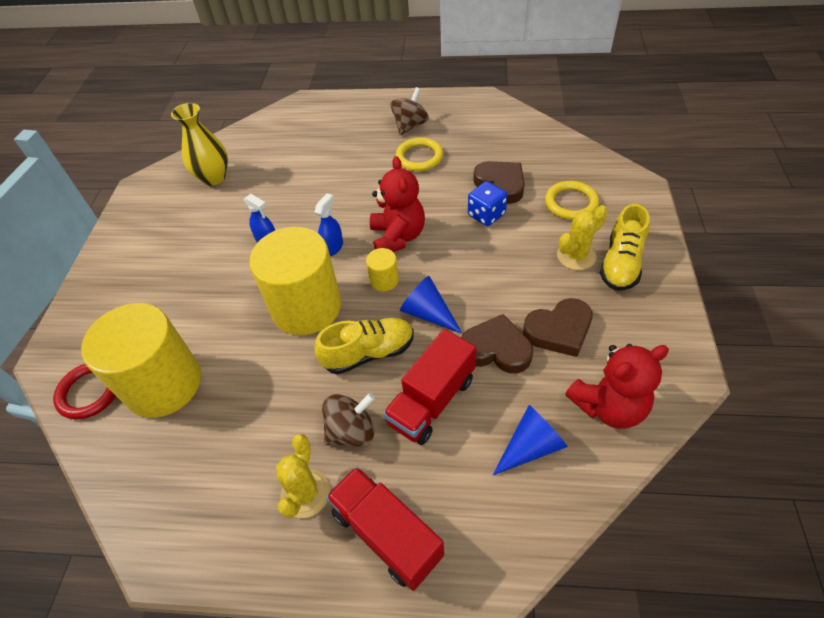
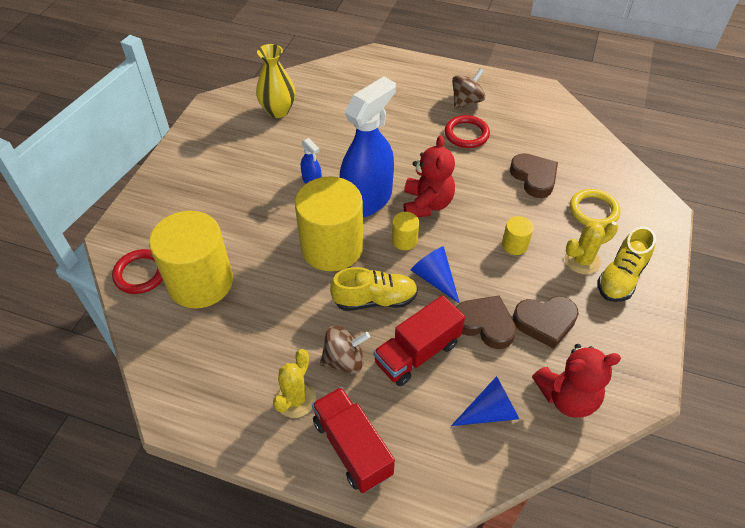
camera: 10 degrees right, 0 degrees up
(333, 247) = (367, 200): blue spray bottle -> blue spray bottle, size x2.42
(419, 157) = (466, 134): yellow ring -> red ring
(486, 215) = (512, 203): blue dice -> none
(502, 257) = (514, 245): none -> yellow cylinder

